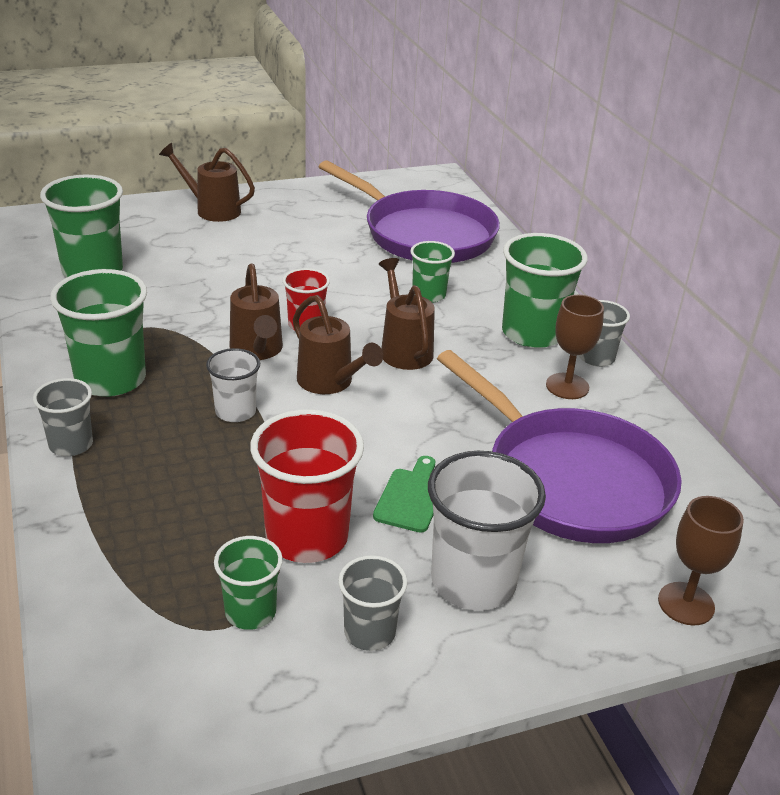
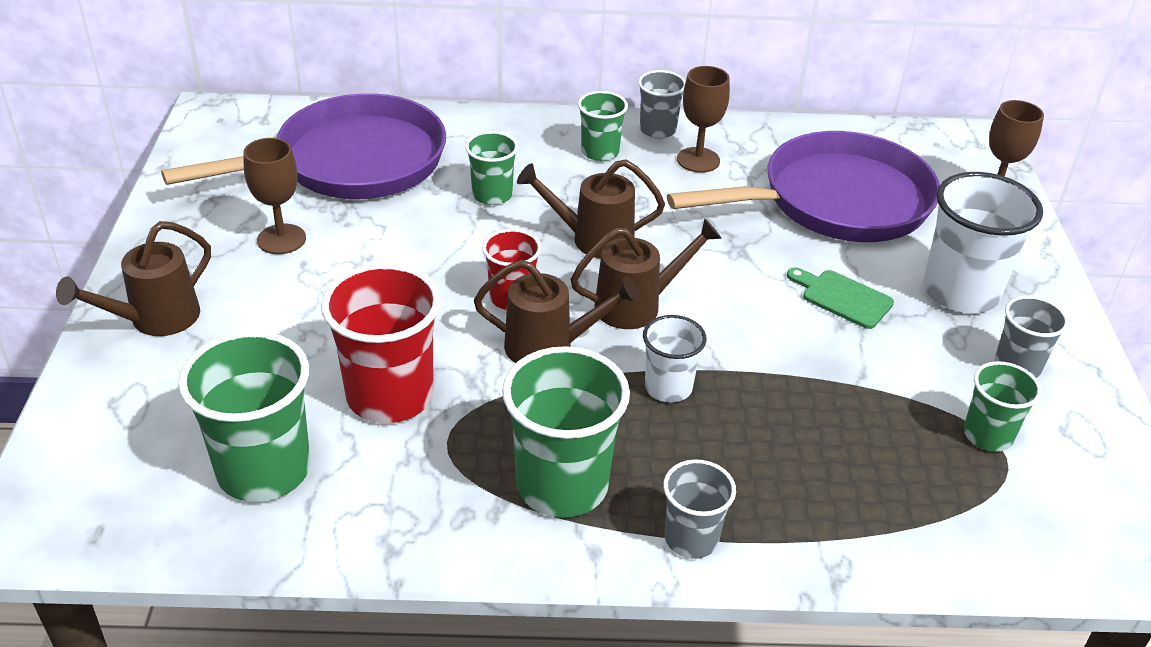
camera: 70 degrees left, 5 degrees up
(307, 537) = (888, 377): red cup -> red cup (390, 396)
(316, 229) = (281, 239): none -> brown goblet
(532, 333) = (600, 152): green cup -> green cup, size x0.57

